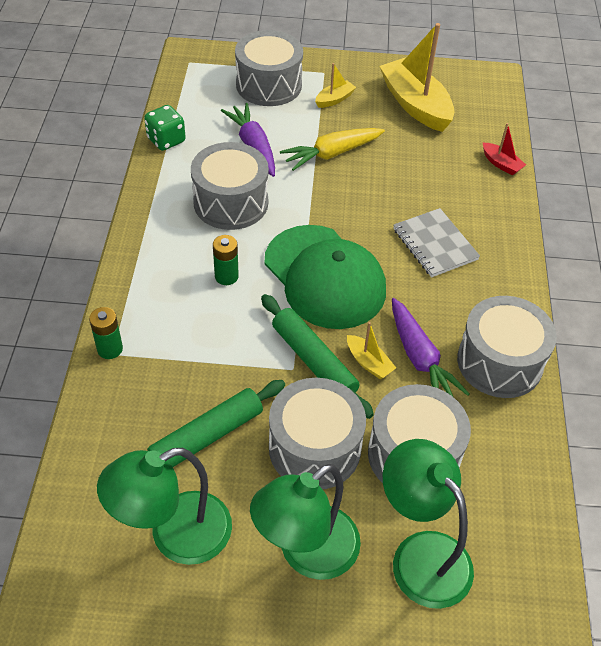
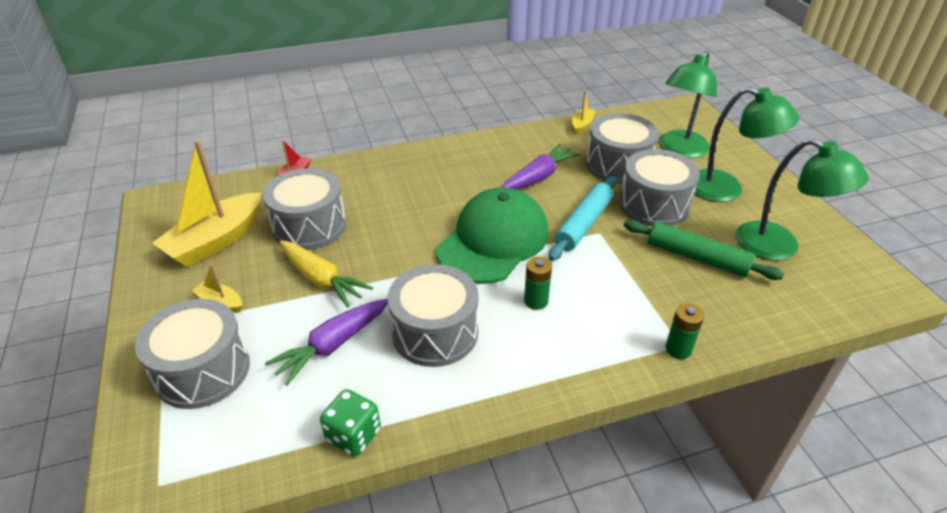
camera: 110 degrees left, 10 degrees down
(313, 361) = (583, 224): green rolling pin -> turquoise rolling pin
(368, 362) = (562, 198): yellow boat -> yellow boat (582, 125)
(434, 244) = (416, 192): grey notebook -> none
(499, 362) = (514, 145): grey drum -> grey drum (309, 226)

